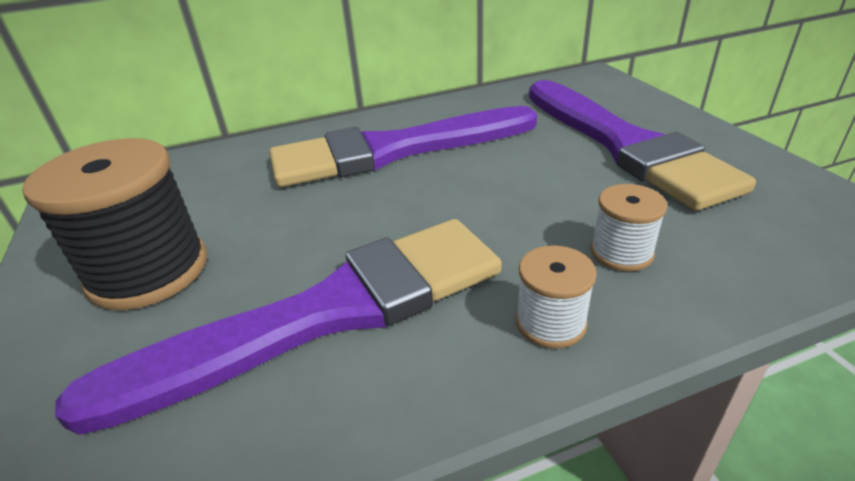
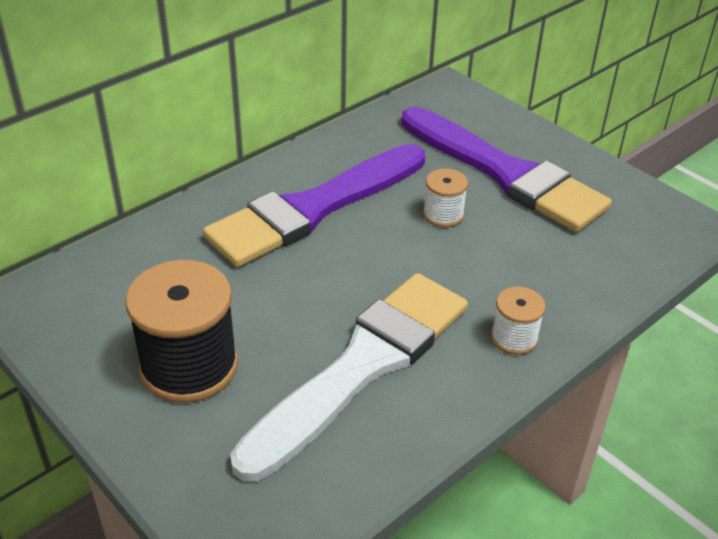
camera: 25 degrees left, 5 degrees up
(325, 315) = (361, 367): purple brush -> white brush
(621, 252) = (538, 276): white spool -> white spool (443, 214)

